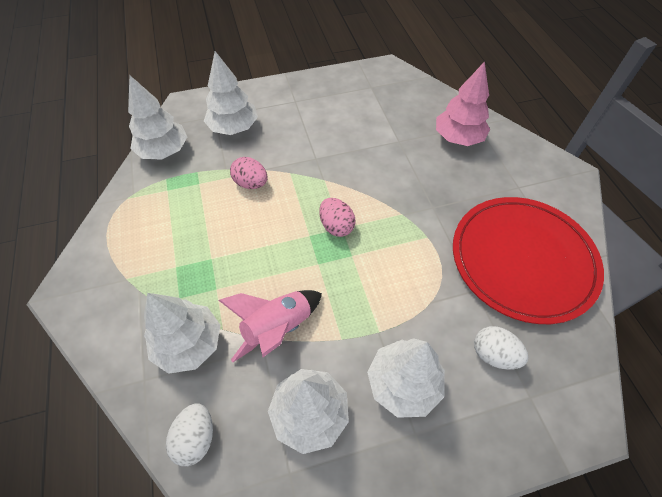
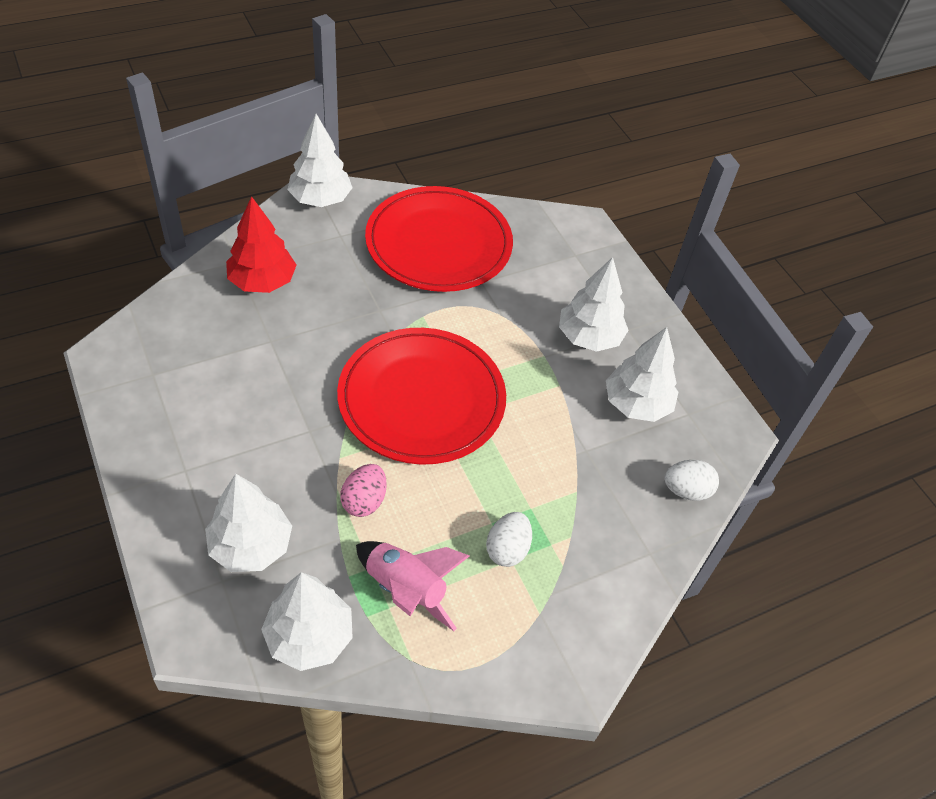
camera: 105 degrees left, 5 degrees down
(189, 343) = (601, 520): white tree -> white tree (320, 199)
(277, 328) = (563, 440): pink rocket -> pink rocket (406, 589)
(336, 226) = (421, 399): pink egg -> red plate
(458, 138) = (262, 281): pink tree -> red tree
(493, 354) = (544, 274): white egg -> white egg (507, 549)

